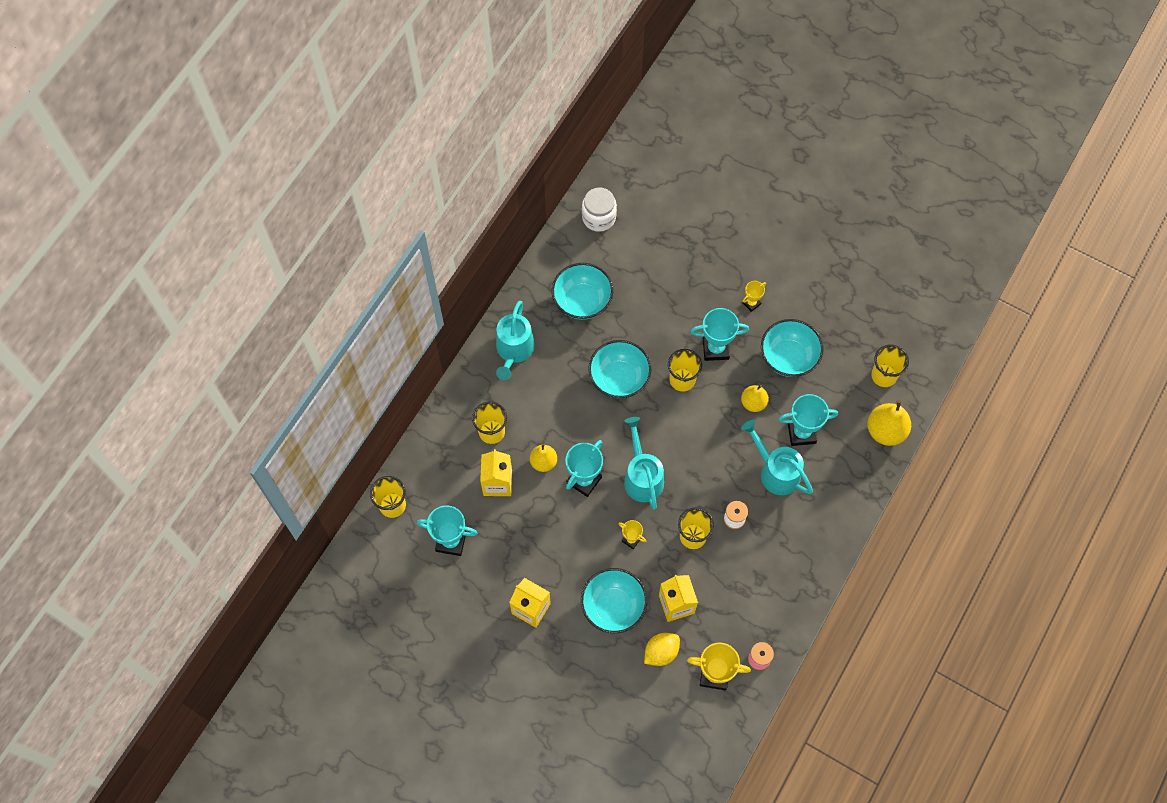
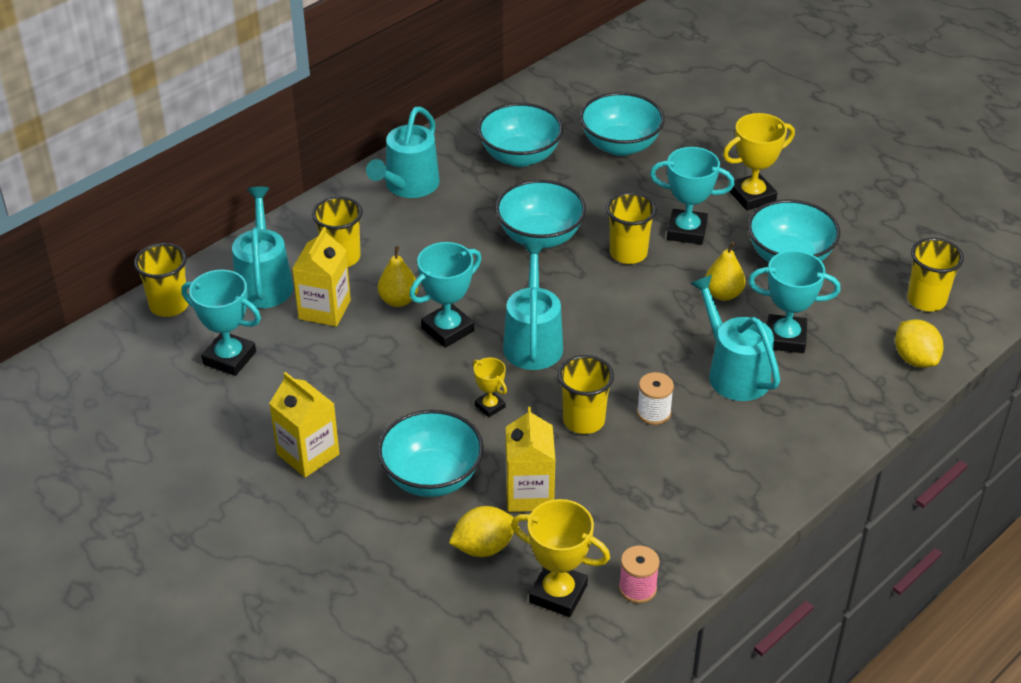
camera: 15 degrees right, 25 degrees down
(448, 467) = (264, 282): none -> turquoise watering can
(599, 217) = (573, 87): white jar -> none
(649, 272) = (620, 145): none -> turquoise bowl
(751, 303) = (752, 196): yellow trophy -> yellow trophy, size x1.81
(885, 431) = (915, 359): yellow pear -> yellow lemon

